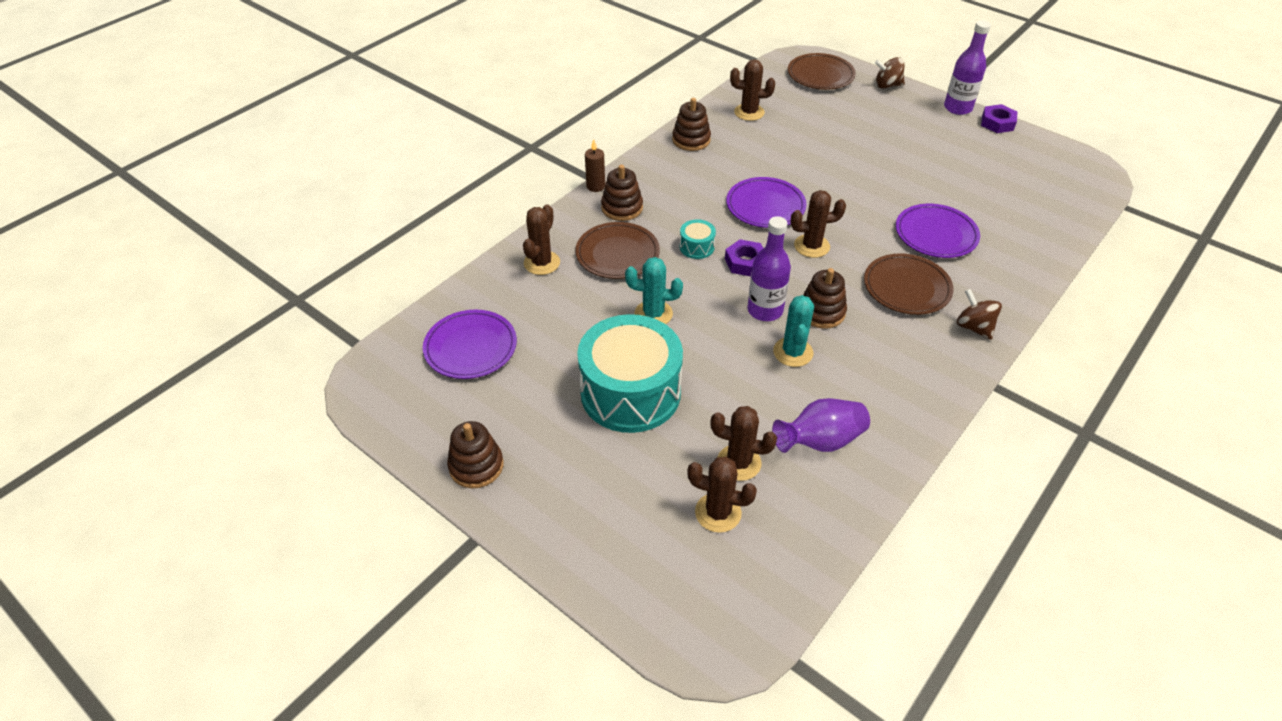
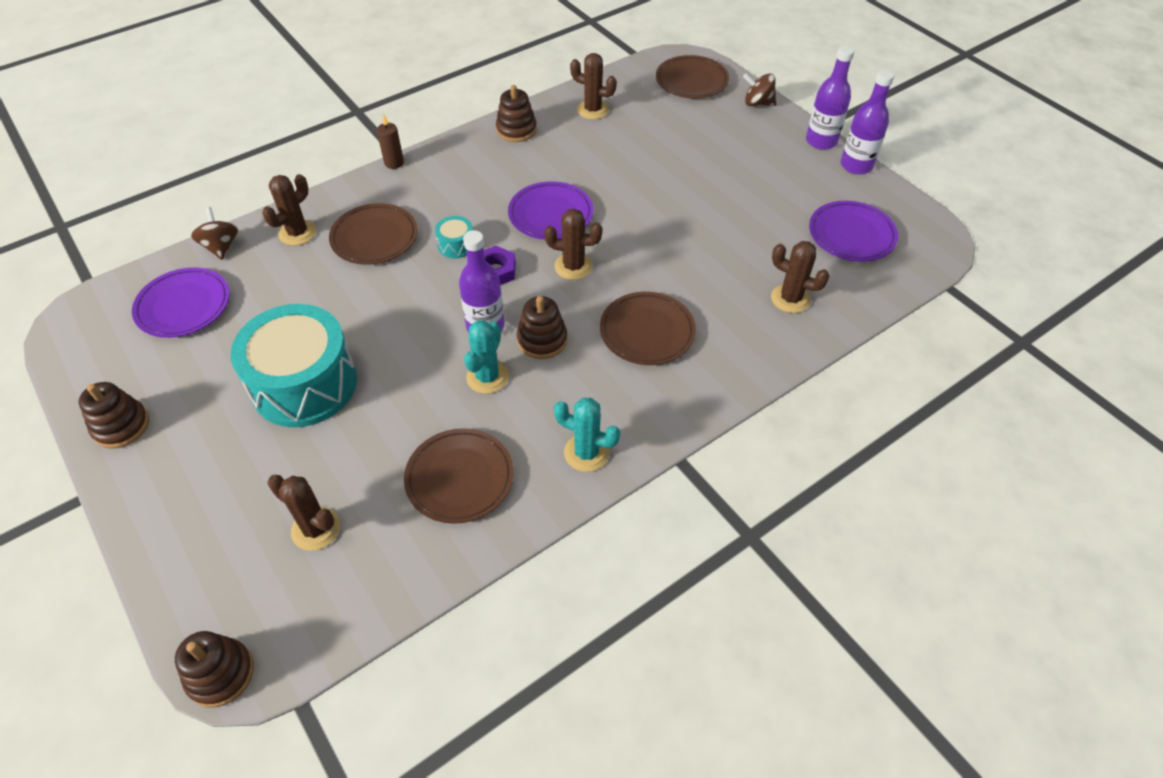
camera: 15 degrees right, 5 degrees up
(622, 208) = (406, 190): brown stacking toy -> brown stacking toy (220, 674)
(653, 314) = (373, 307): turquoise cactus -> turquoise cactus (586, 453)
(739, 463) = (366, 482): brown cactus -> brown cactus (790, 299)
(820, 441) = (459, 478): purple vase -> brown plate
(936, 234) = (713, 279): purple plate -> purple plate (851, 235)
(974, 327) = (694, 390): brown spinning top -> brown spinning top (221, 247)
(997, 123) = (856, 165): purple nut -> purple bottle

